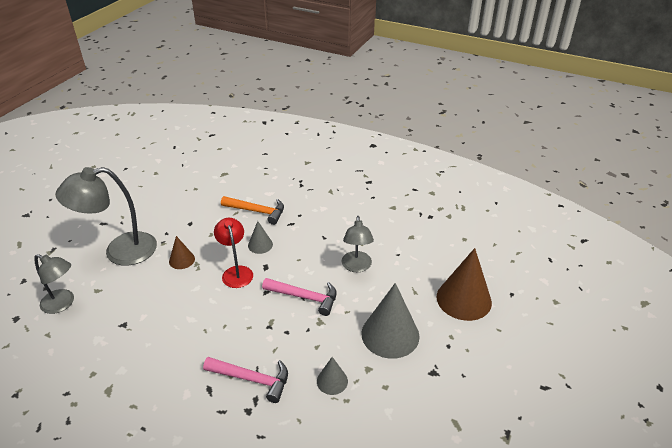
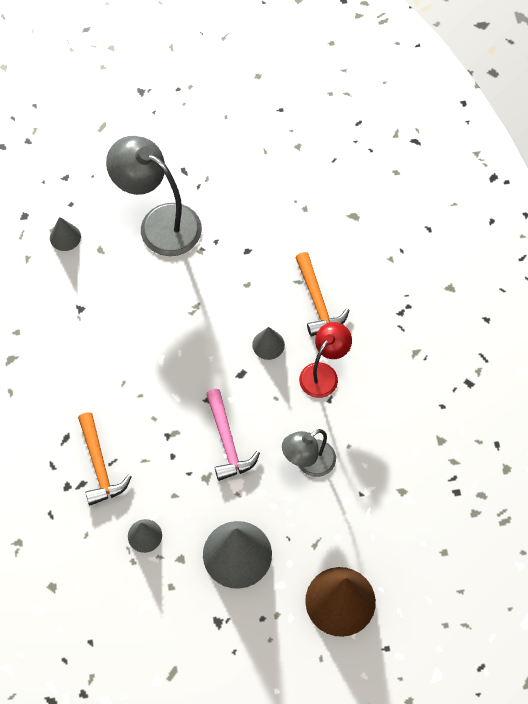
camera: 55 degrees right, 25 degrees up
(63, 304) = (65, 237): grey lamp -> grey cone
(182, 260) = (191, 288): brown cone -> none
(236, 272) = (213, 352): red lamp -> red lamp (323, 373)
(252, 379) = (100, 466): pink hammer -> orange hammer

